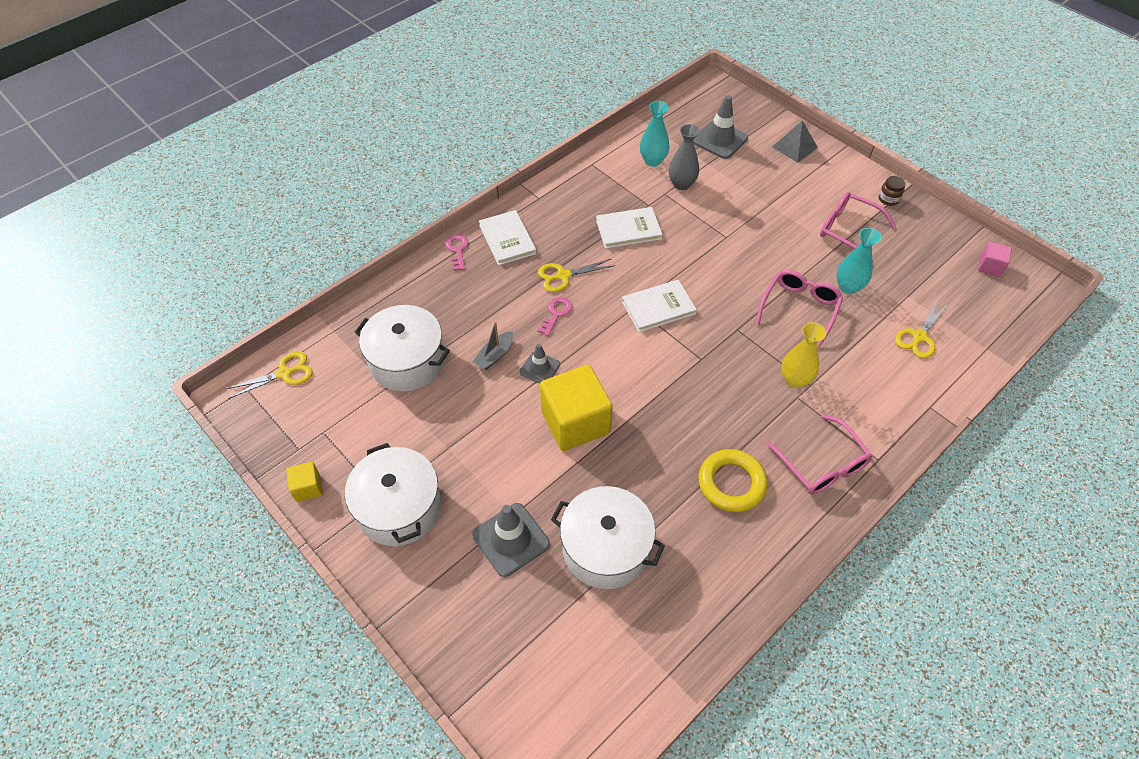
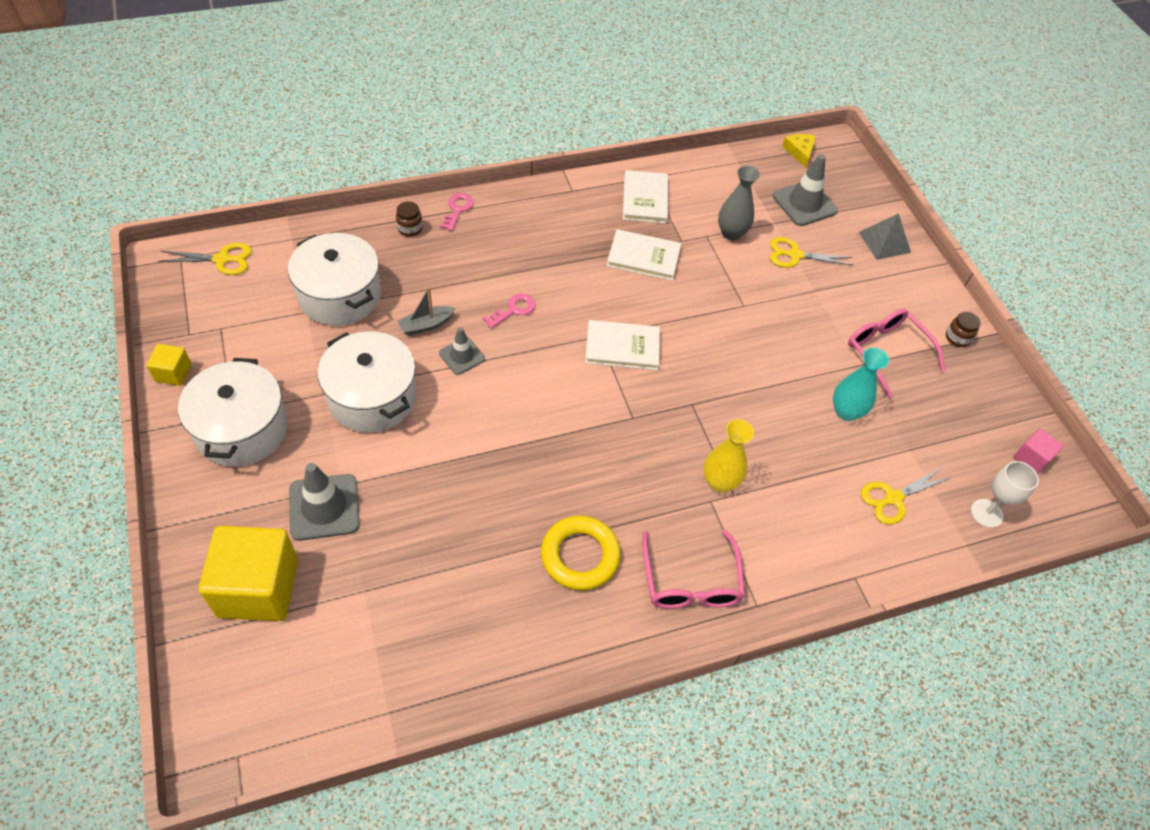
camera: 20 degrees right, 0 degrees up
(428, 282) = (410, 229): none -> brown jar
(507, 239) = (513, 218): white book -> white book (645, 199)
(563, 276) = (545, 276): yellow scissors -> yellow scissors (795, 255)
(575, 422) = (461, 423): yellow cube -> yellow cube (258, 588)
(605, 548) = (409, 559): white pot -> white pot (372, 397)
(653, 161) = (716, 198): turquoise vase -> none
(691, 100) = (799, 152): none -> yellow cheese
(799, 309) = (774, 411): pink glasses -> none
(985, 319) = (986, 513): none -> white goblet

